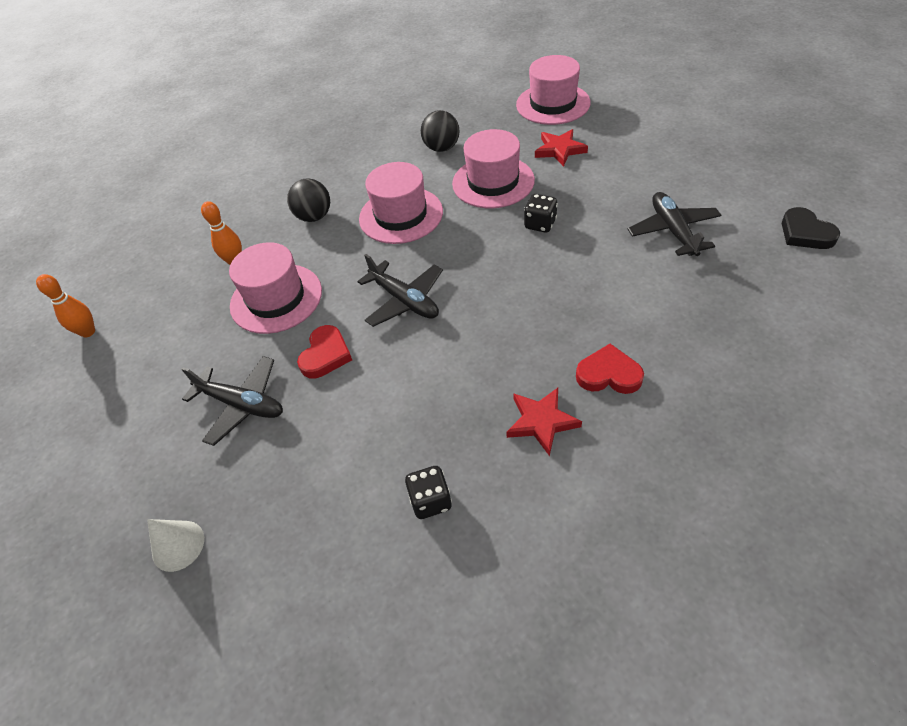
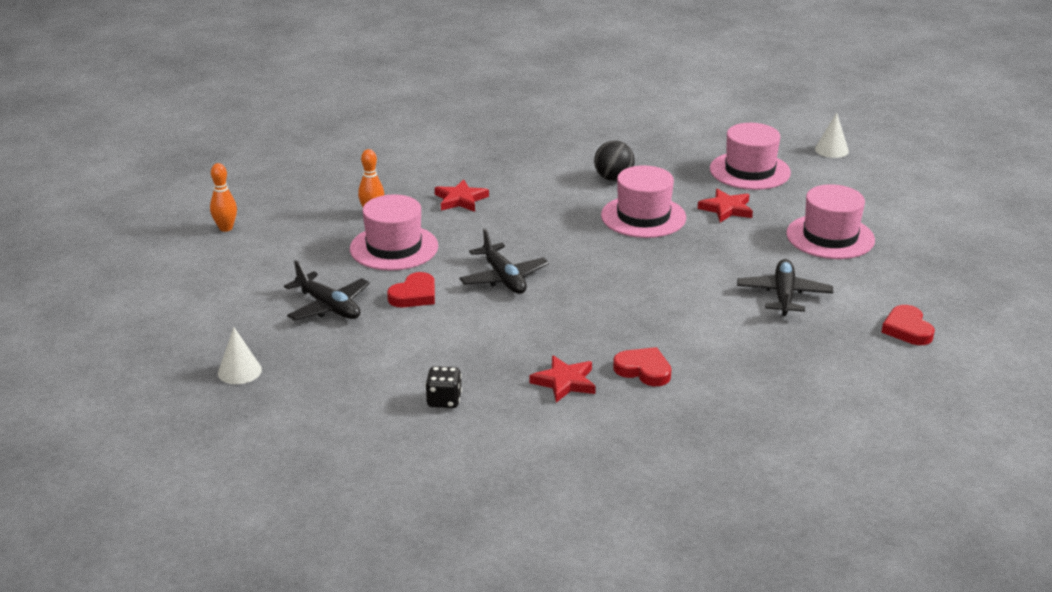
camera: 15 degrees right, 20 degrees down
(314, 217) = (460, 200): black ball -> red star
(401, 215) = (540, 219): pink hat -> pink hat (830, 237)
(540, 224) = (663, 258): black dice -> none
(604, 63) = (831, 150): none -> white cone
(805, 233) = (907, 329): black heart -> red heart

